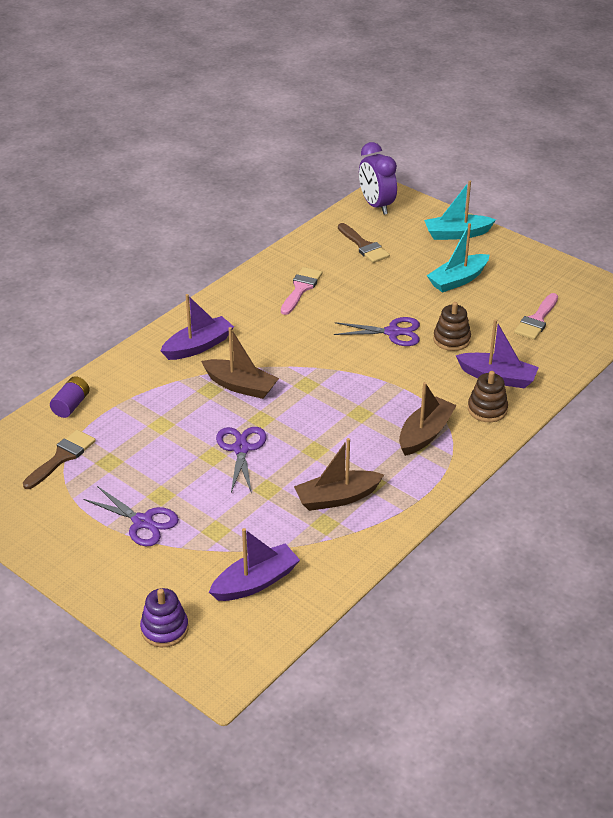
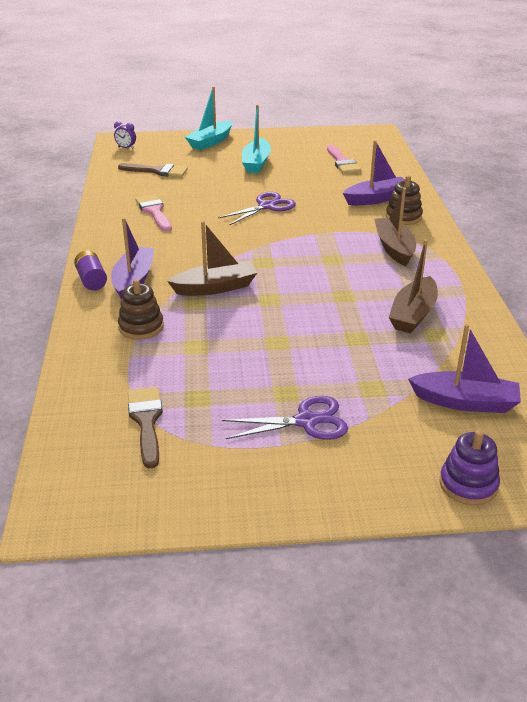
camera: 45 degrees left, 5 degrees down
(71, 405) = (86, 378): purple battery -> purple battery (91, 280)
(241, 449) = (290, 325): purple scissors -> none
(255, 582) = (465, 402): purple boat -> purple boat turned 90 degrees clockwise
(376, 205) = (126, 148): purple clock -> purple clock, size x0.45
(451, 339) = (312, 193): brown stacking toy -> brown stacking toy (141, 327)

